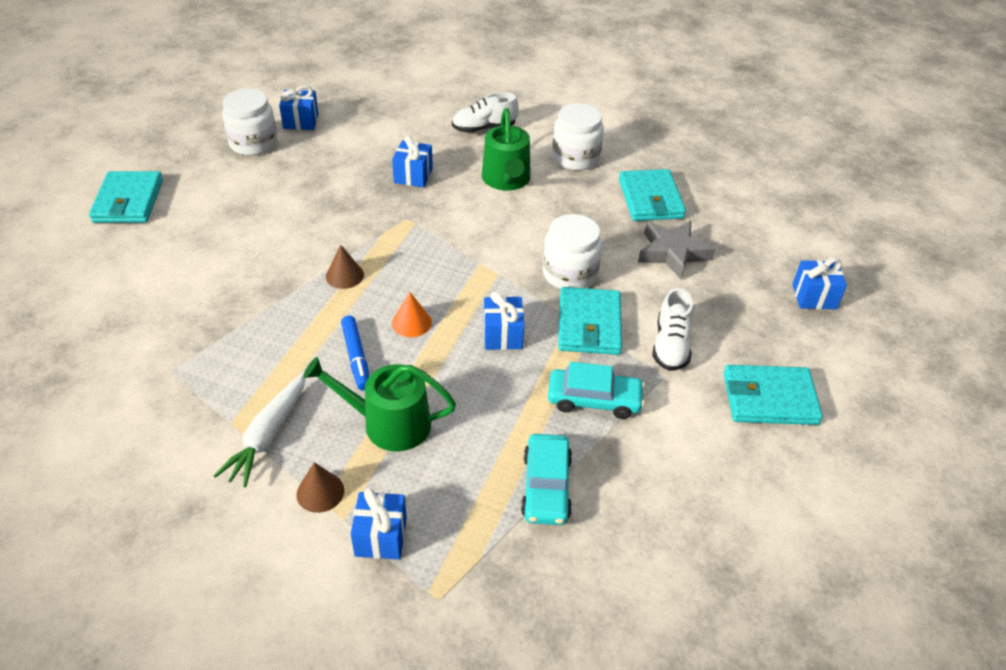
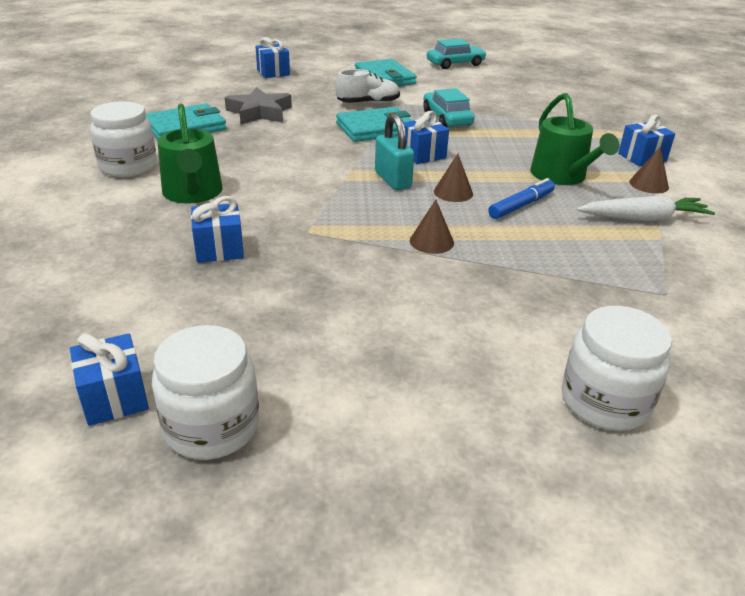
camera: 115 degrees left, 10 degrees down
(128, 201) = (476, 506): turquoise wallet -> none
(411, 322) = (453, 192): orange cone -> brown cone
(461, 293) = (392, 180): none -> turquoise padlock
(484, 128) = (81, 228): white shoe -> none
(506, 180) = (193, 193): green watering can -> green watering can turned 105 degrees clockwise
(546, 487) = (533, 121): turquoise car -> turquoise car (455, 64)
(569, 274) = (322, 143): white jar -> white jar (605, 401)

